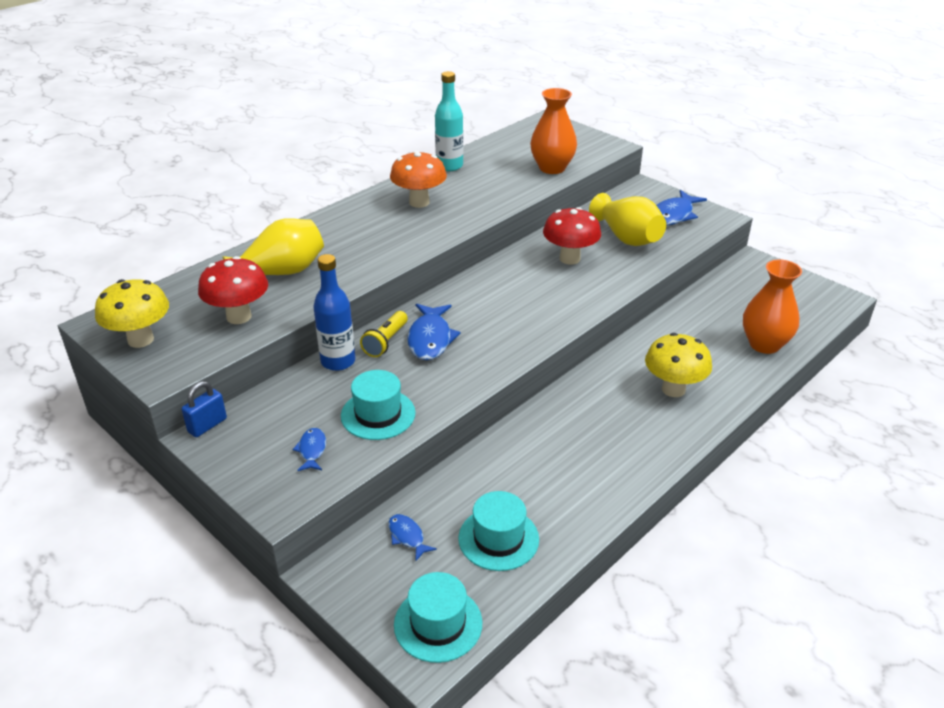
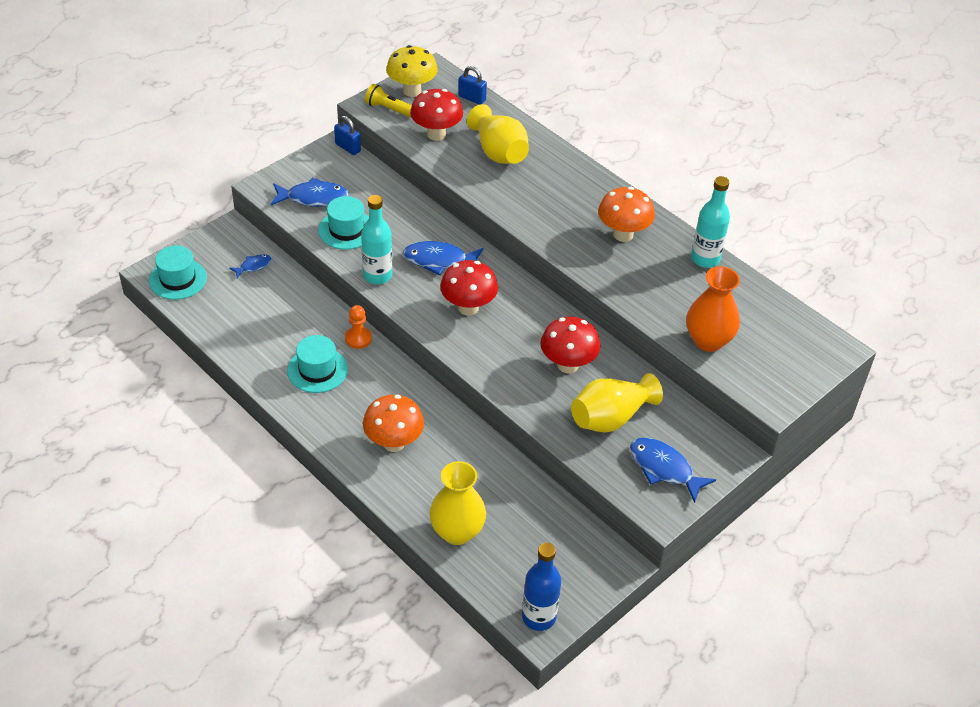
camera: 90 degrees right, 10 degrees up
(172, 293) = (472, 98): none -> blue padlock
(312, 450) = (313, 198): blue fish -> blue fish, size x1.82
(338, 361) = (413, 208): blue bottle -> blue bottle (539, 617)
(386, 342) = (437, 234): yellow flashlight -> yellow flashlight (389, 109)
(460, 383) = (377, 275): none -> turquoise bottle
(498, 539) = (241, 312): turquoise hat -> turquoise hat (317, 370)
(503, 317) = (468, 307): none -> red mushroom
(528, 425) = (358, 338): none -> orange pawn
(673, 389) = (394, 443): yellow mushroom -> orange mushroom
(764, 344) = (457, 532): orange vase -> yellow vase

